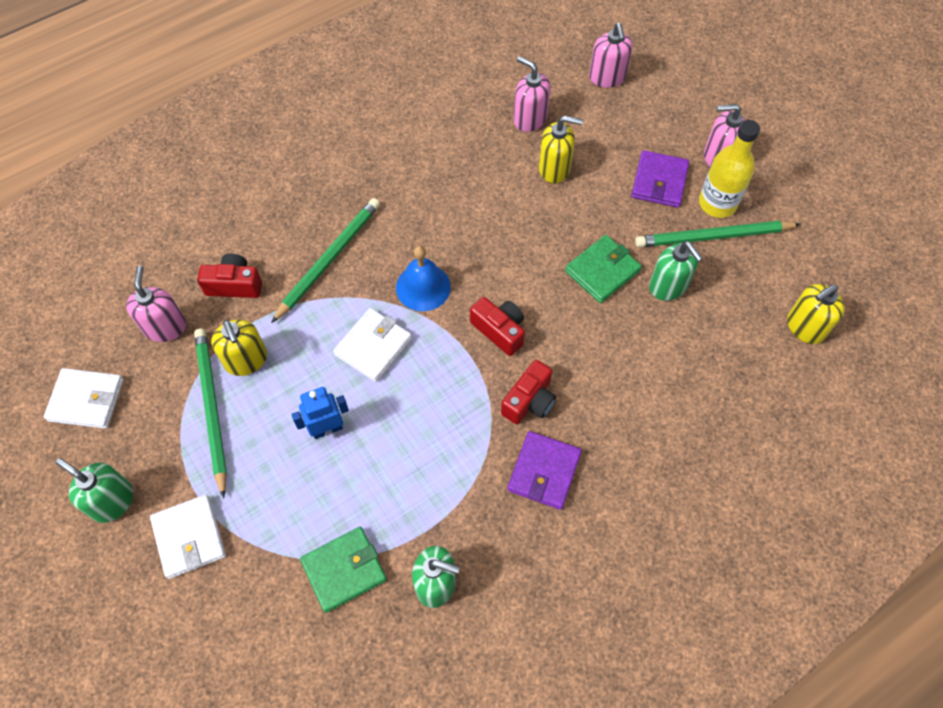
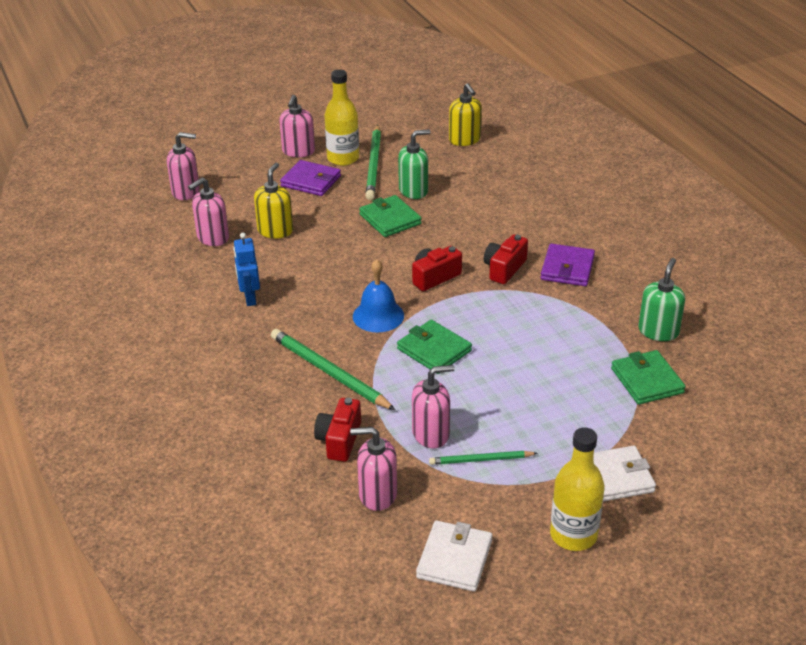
camera: 80 degrees left, 25 degrees down
(112, 501) = (573, 535): green soap dispenser -> yellow bottle
(211, 408) = (480, 460): green pencil -> green pencil, size x0.58
(246, 360) = (431, 434): yellow soap dispenser -> pink soap dispenser
(327, 429) = (514, 383): blue robot -> blue robot (249, 298)
(373, 346) = (434, 350): white wallet -> green wallet
(529, 401) = (504, 269): red camera -> red camera turned 105 degrees counterclockwise
(544, 471) = (567, 268): purple wallet -> purple wallet turned 75 degrees clockwise

